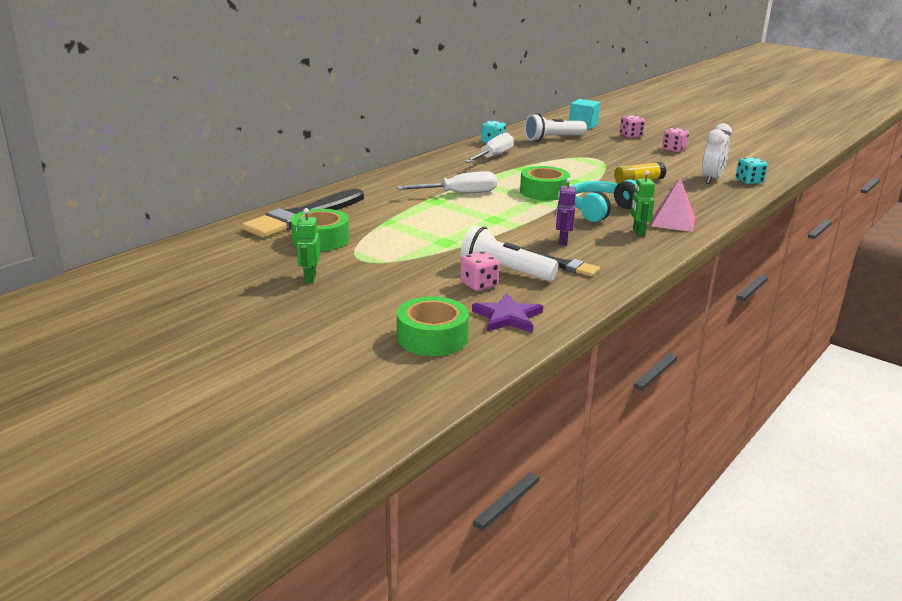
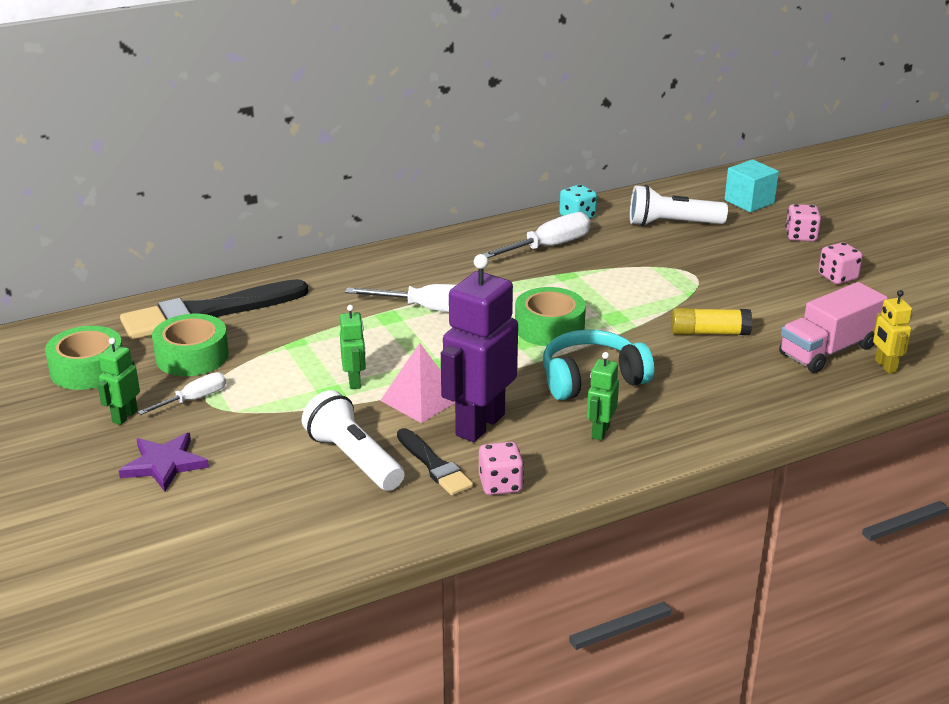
camera: 25 degrees right, 5 degrees up
(351, 261) = (194, 399): none -> white screwdriver
(432, 337) = (168, 543): green tape -> green tape (87, 369)
(454, 234) = (354, 381): none -> green robot
(479, 285) = (300, 474): pink dice -> pink dice (500, 484)
(508, 317) = (282, 535): purple star -> purple star (164, 464)
(562, 241) = (479, 425): purple robot -> purple robot, size x2.06
(673, 222) = (673, 423): pink pyramid -> pink pyramid (421, 399)
(711, 179) = (828, 350): white clock -> pink truck
(749, 181) = (885, 366): turquoise dice -> yellow robot

